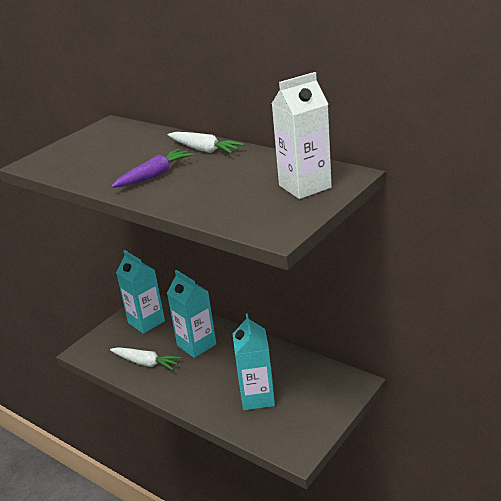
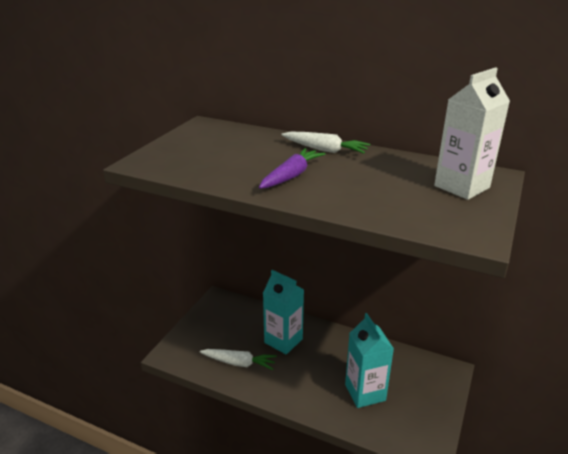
camera: 15 degrees left, 0 degrees up
(146, 322) = (224, 319): turquoise carton -> none

